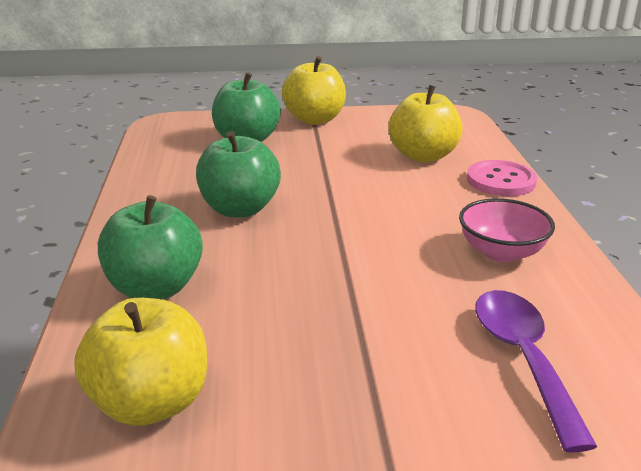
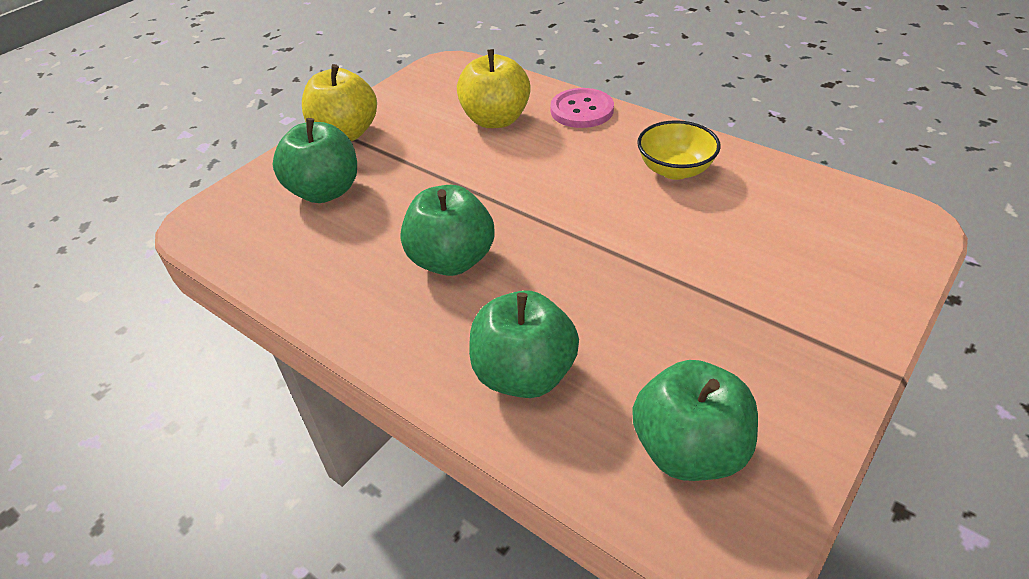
camera: 45 degrees left, 15 degrees up
(151, 403) = (689, 449): yellow apple -> green apple
(501, 252) = (675, 170): pink bowl -> yellow bowl
(523, 358) = (799, 236): purple spoon -> none

